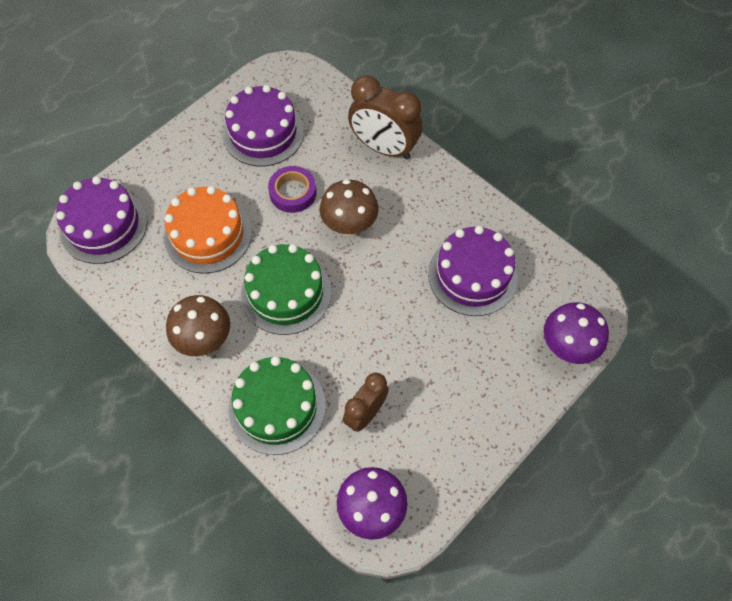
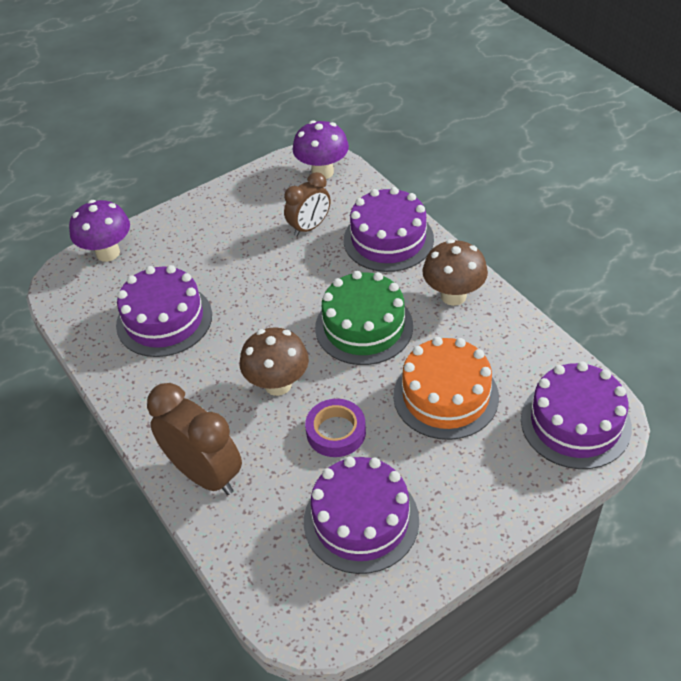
camera: 165 degrees left, 15 degrees down
(277, 407) = (388, 239): green cake -> purple cake

